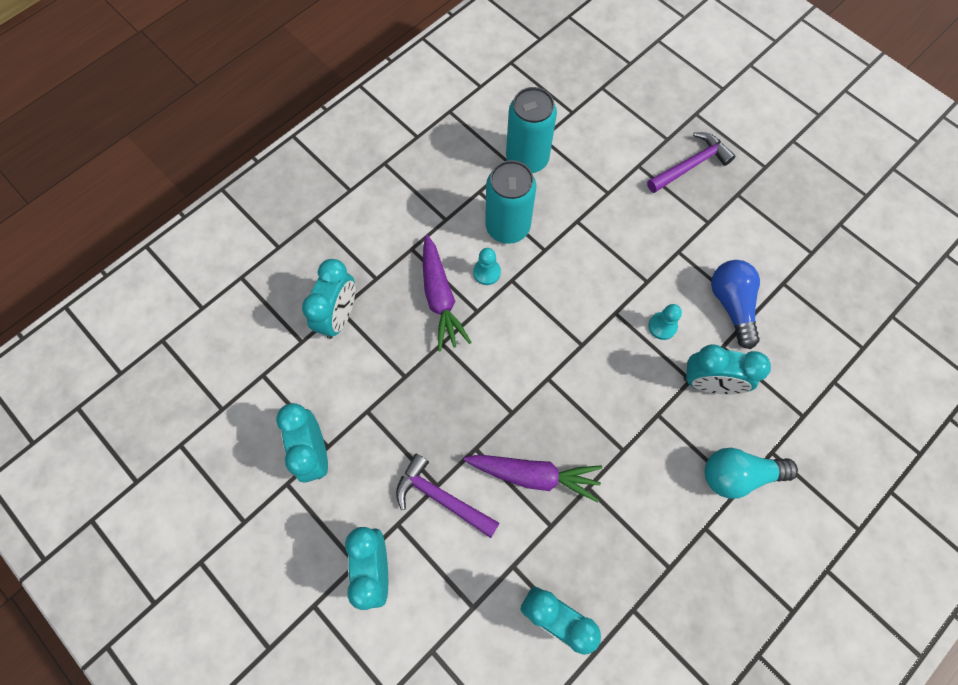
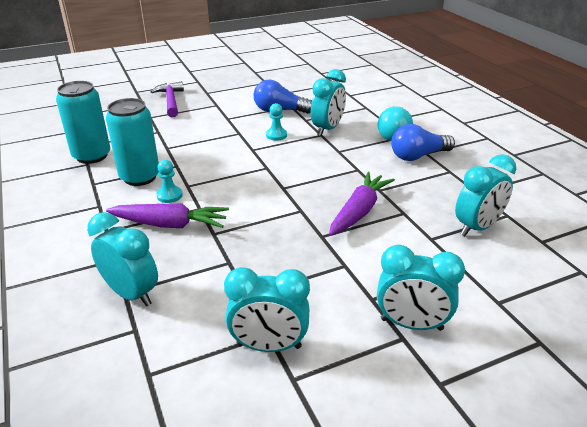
camera: 70 degrees left, 35 degrees down
(441, 497) = (357, 265): purple hammer -> none
(691, 519) = (418, 156): none -> blue light bulb

